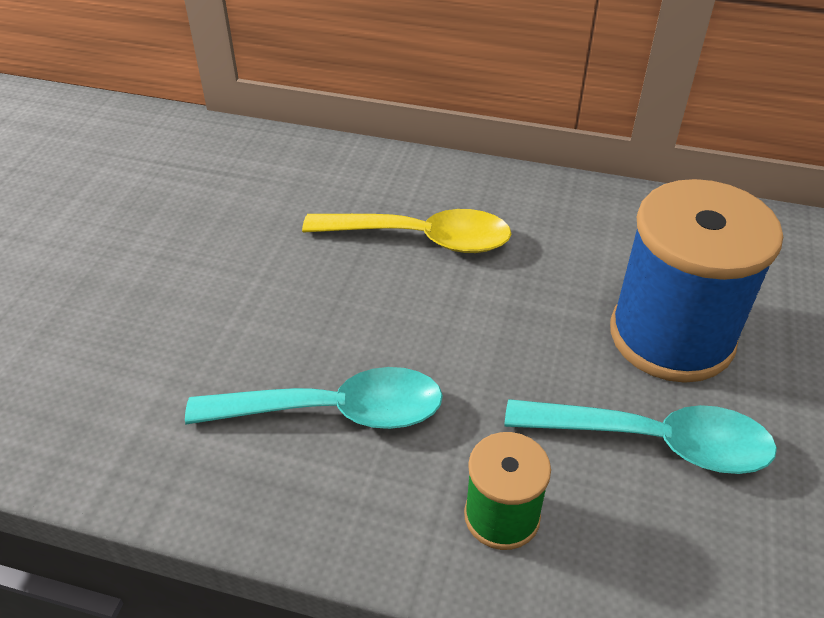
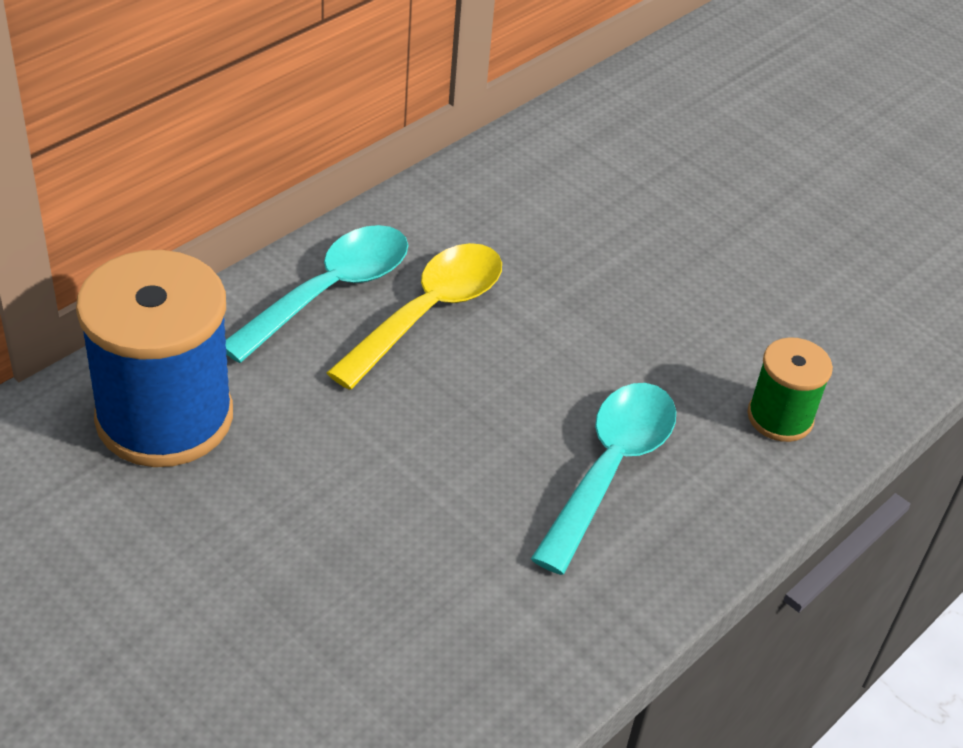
camera: 65 degrees left, 0 degrees up
(654, 441) = (763, 301): turquoise spoon -> turquoise spoon (330, 291)
(671, 336) = (668, 231): blue spool -> blue spool (164, 417)

